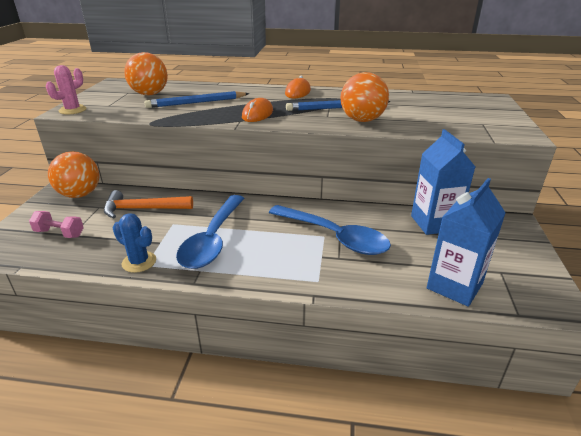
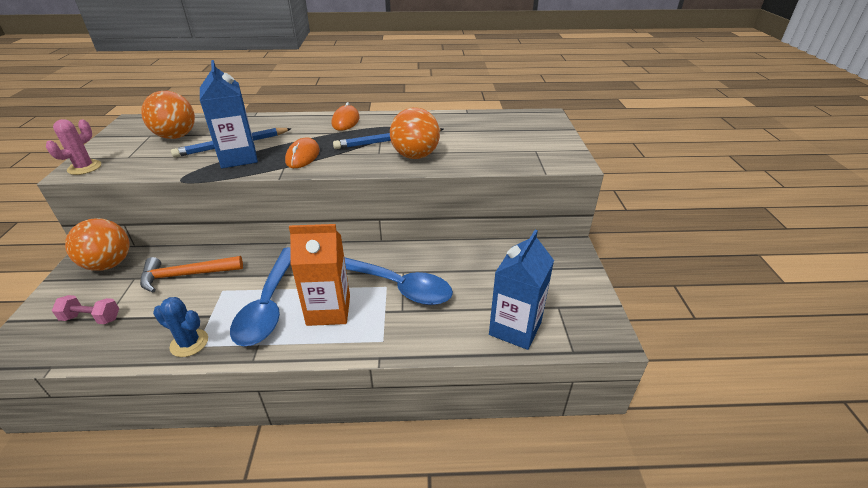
camera: 10 degrees left, 5 degrees up
(267, 250) = (328, 310): none -> orange carton
(434, 223) = (495, 258): blue carton -> blue carton (238, 158)

